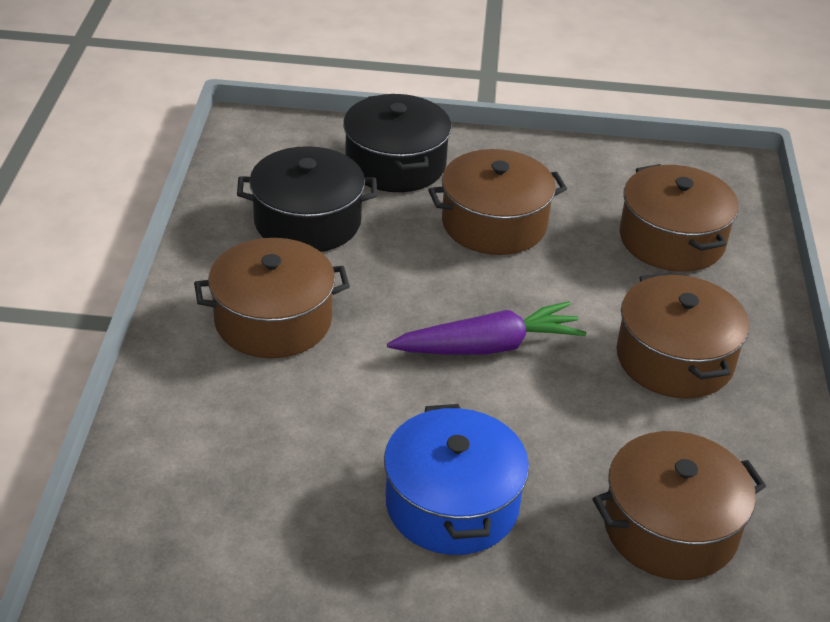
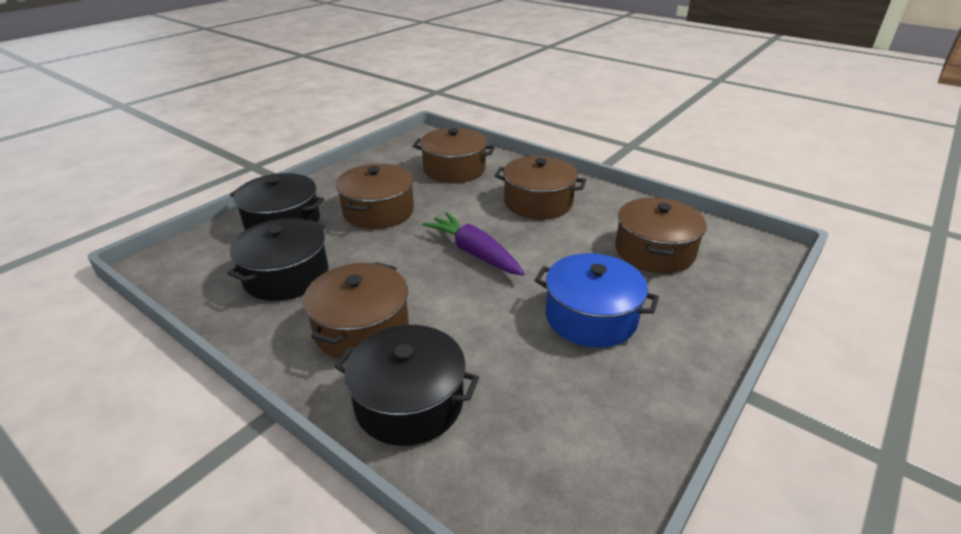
camera: 55 degrees left, 5 degrees down
(197, 406) = (409, 402): none -> black pot
(488, 346) = (474, 253): purple carrot -> purple carrot turned 60 degrees counterclockwise

